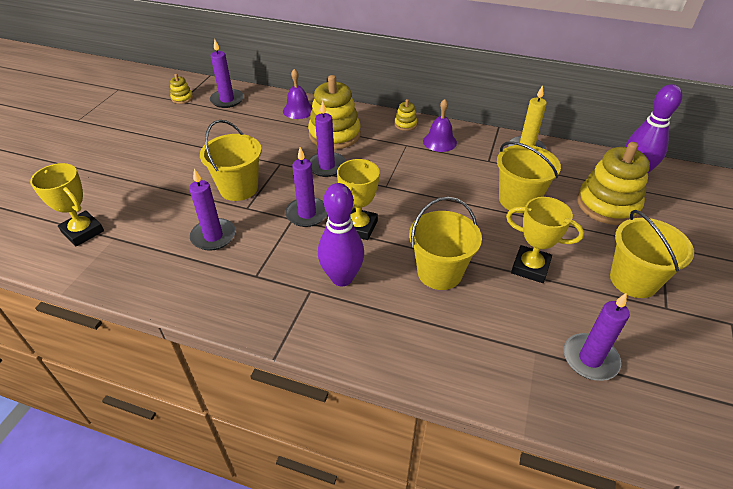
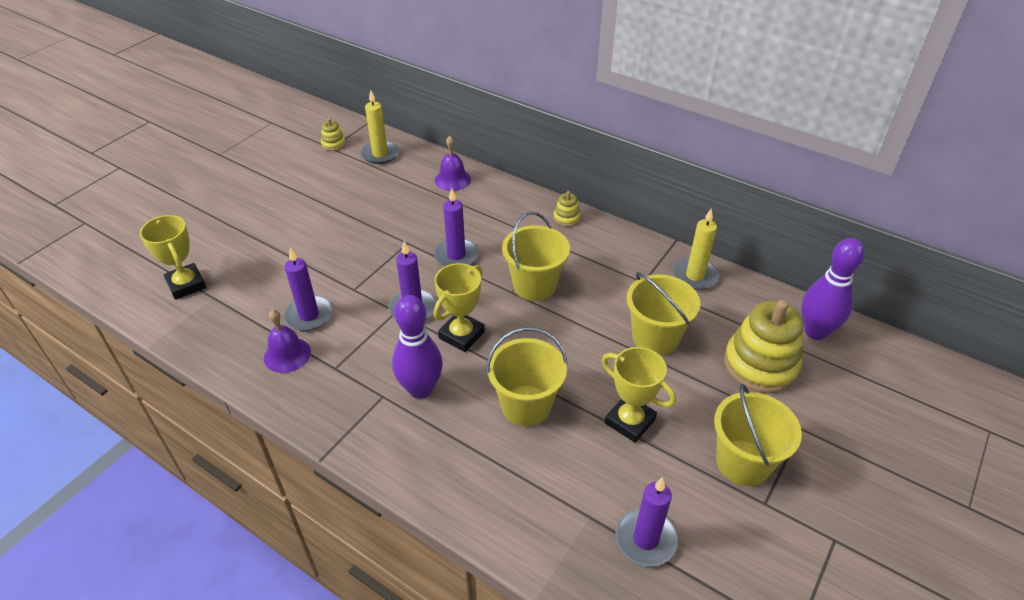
camera: 15 degrees right, 0 degrees up
(227, 100) = (380, 154): purple candle -> yellow candle
(238, 188) = (353, 265): yellow bucket -> yellow bucket (534, 285)
(334, 134) = (480, 217): yellow stacking toy -> none
(439, 141) = (596, 247): purple bell -> purple bell (287, 354)

